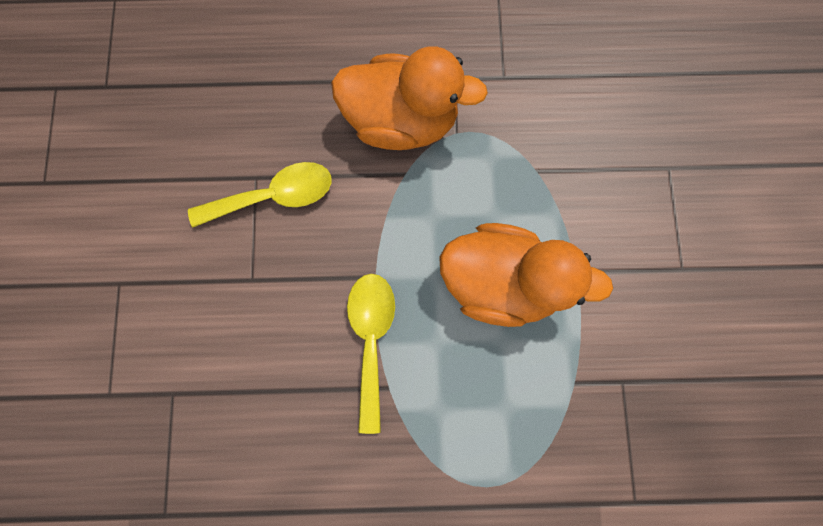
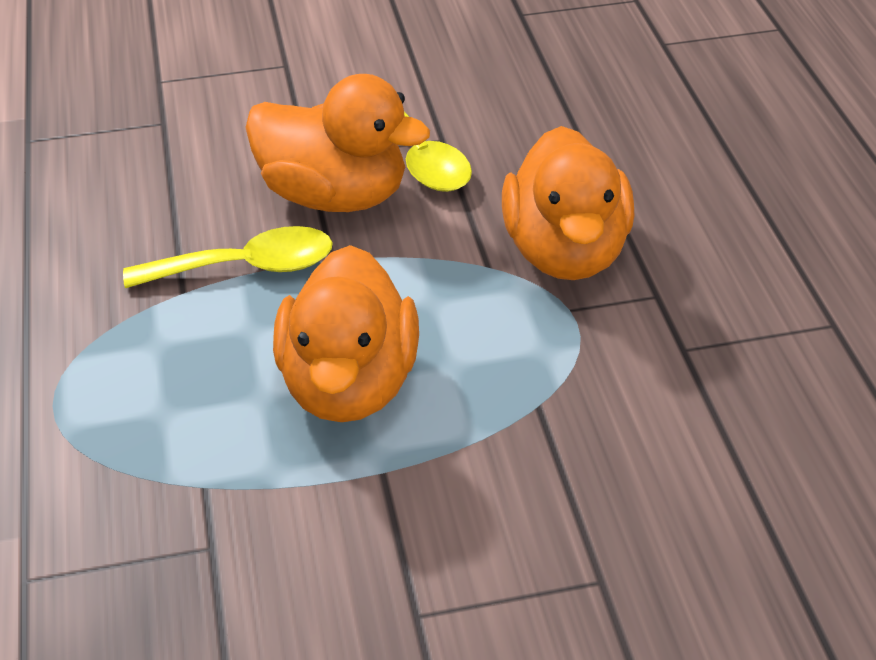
camera: 80 degrees right, 35 degrees down
(304, 266) = (334, 196): none -> orange duck

